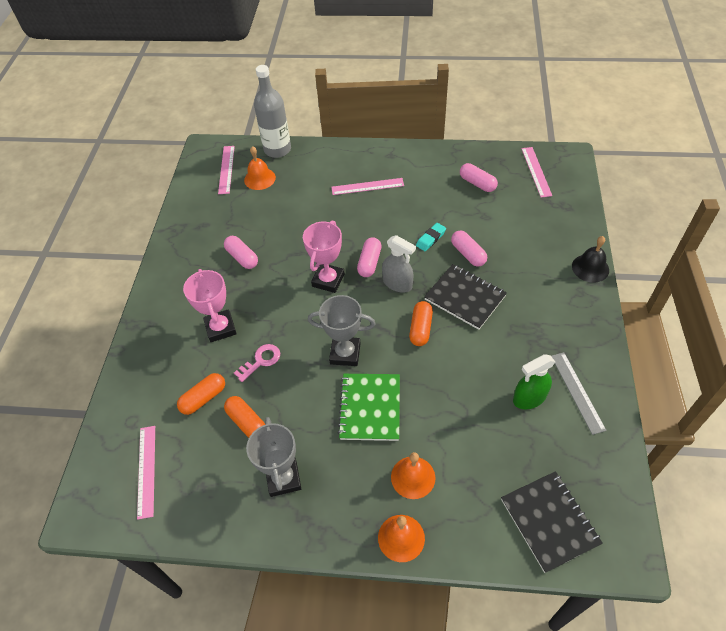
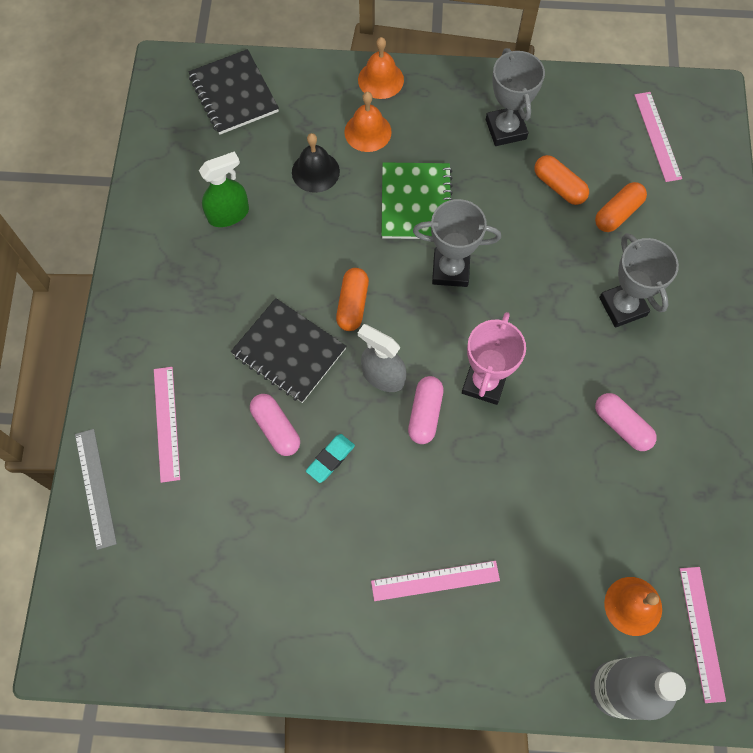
camera: 175 degrees right, 15 degrees up
(220, 328) = (622, 306): pink trophy -> grey trophy
(261, 361) = (557, 260): pink key -> none
(477, 183) = (242, 584): pink capsule -> none
(536, 171) = (133, 613): pink ruler -> pink ruler (166, 423)
(577, 392) = (171, 221): grey ruler -> grey ruler (95, 488)
(590, 268) = (102, 400): black bell -> black bell (315, 171)

